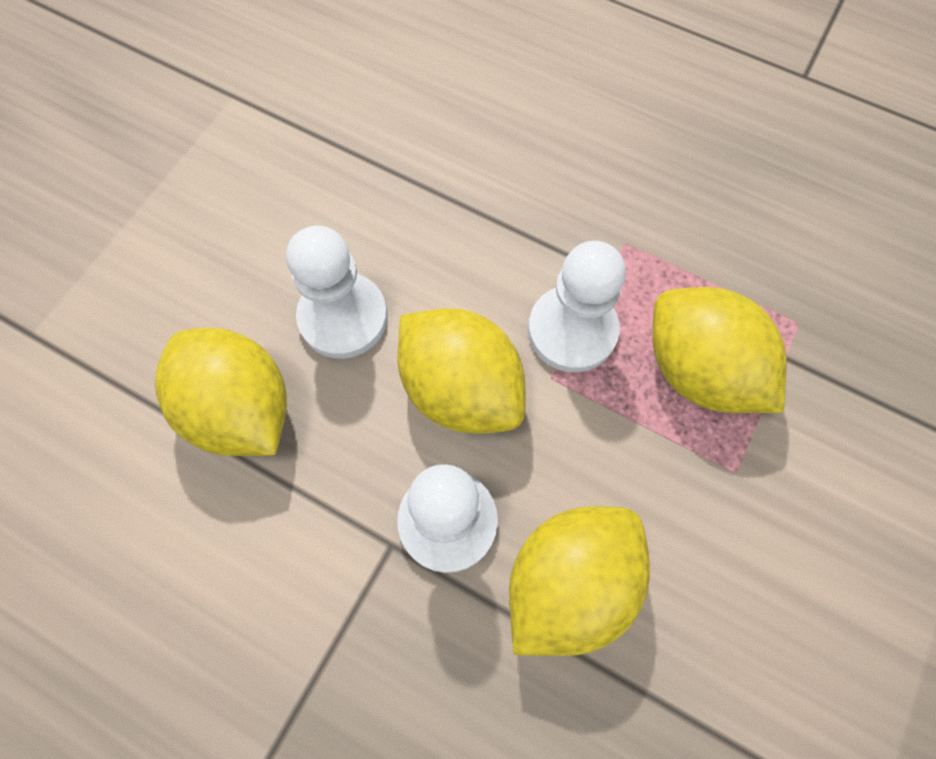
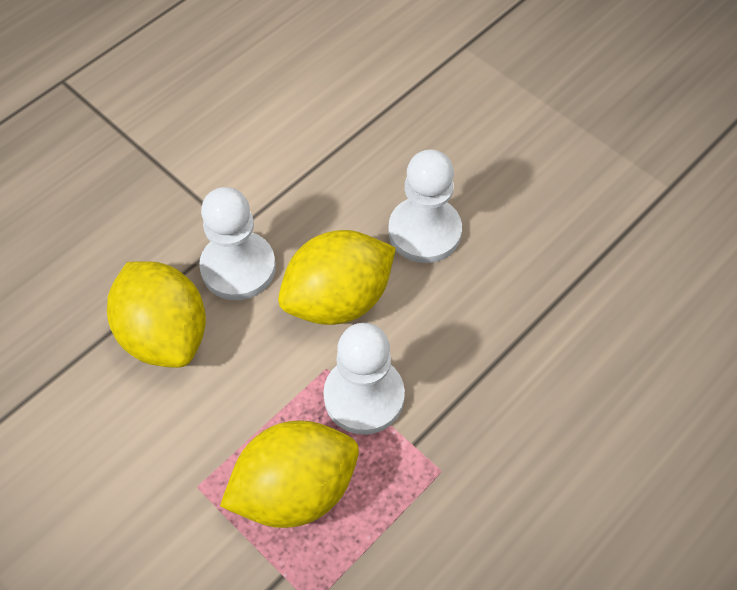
camera: 105 degrees right, 10 degrees down
(241, 409) = (367, 157): yellow lemon -> none

